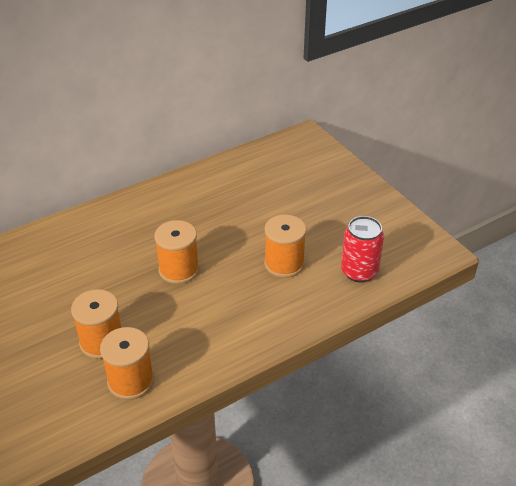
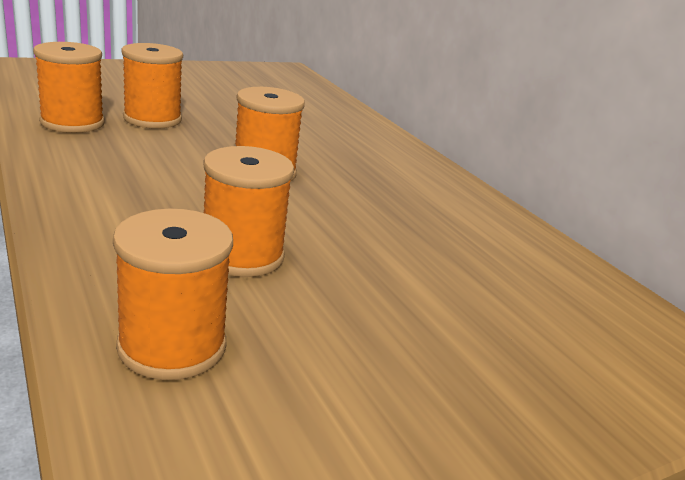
camera: 90 degrees right, 15 degrees down
(359, 271) = (172, 346): red can -> orange spool

